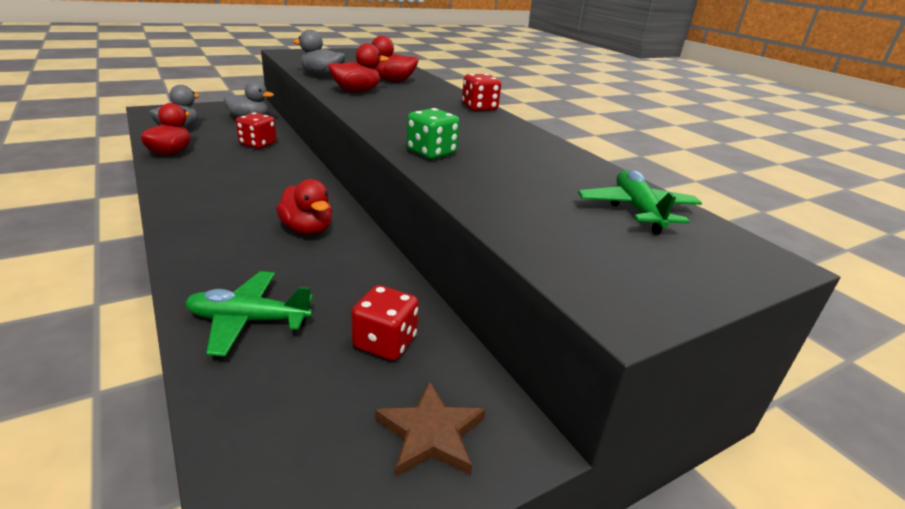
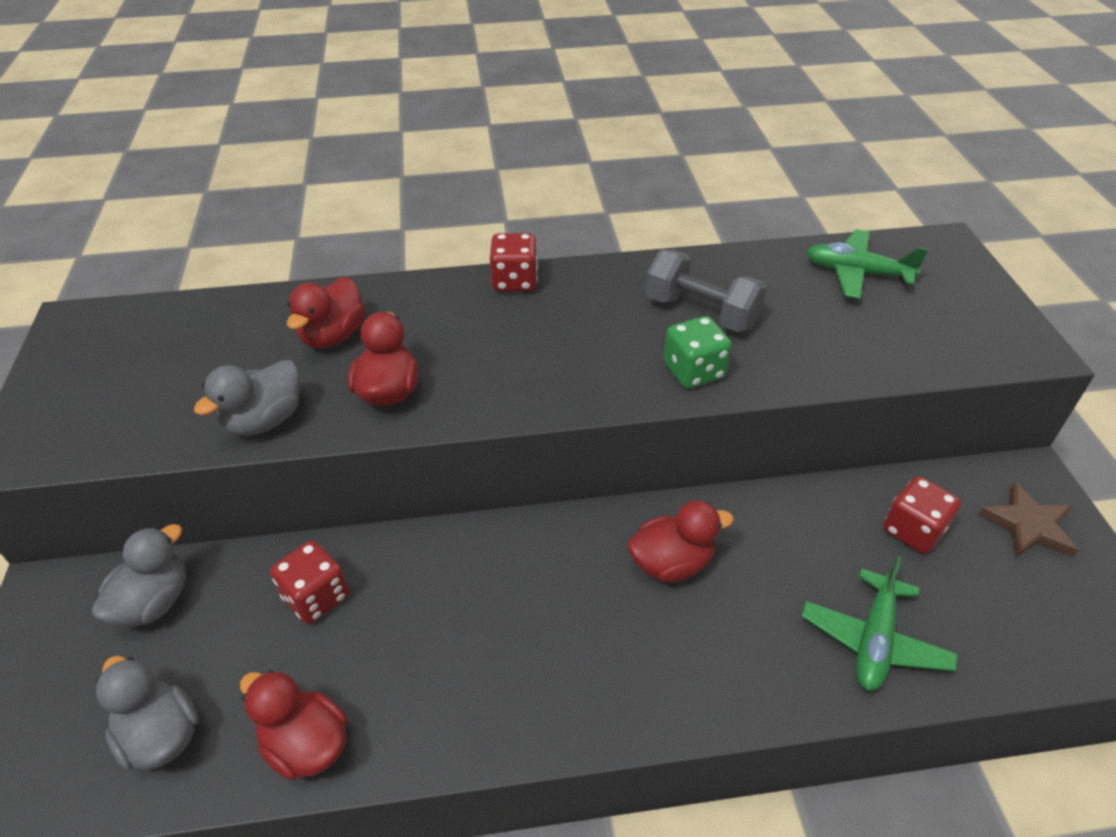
camera: 65 degrees left, 15 degrees up
(503, 153) = (701, 312): none -> grey dumbbell

